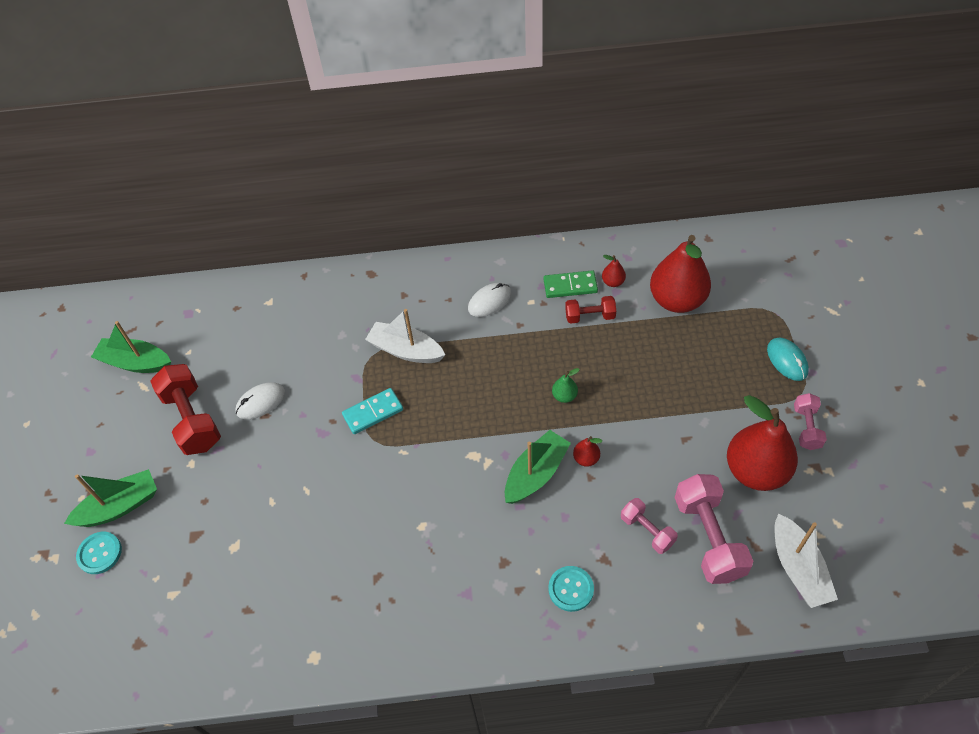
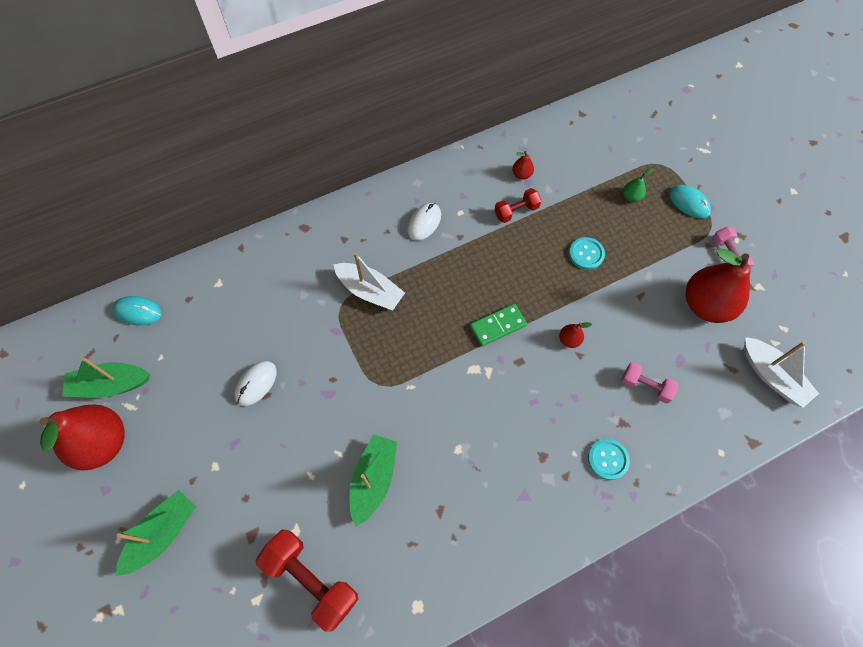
camera: 25 degrees left, 10 degrees up
(100, 553) = (164, 588): turquoise button -> turquoise button (586, 254)
(188, 306) = (138, 311): none -> turquoise mouse
(192, 419) = (196, 423): red dumbbell -> red dumbbell (311, 579)
(373, 412) = (366, 359): turquoise domino -> none
(406, 350) = (370, 291): white boat -> white boat turned 150 degrees counterclockwise
(536, 474) = (534, 367): green boat -> green boat (373, 480)
(564, 396) = (527, 290): green pear -> green pear (631, 197)
(570, 286) = (487, 188): green domino -> green domino (498, 326)
(677, 300) = (581, 176): red pear -> red pear (103, 443)
(708, 537) = (695, 375): pink dumbbell -> none

